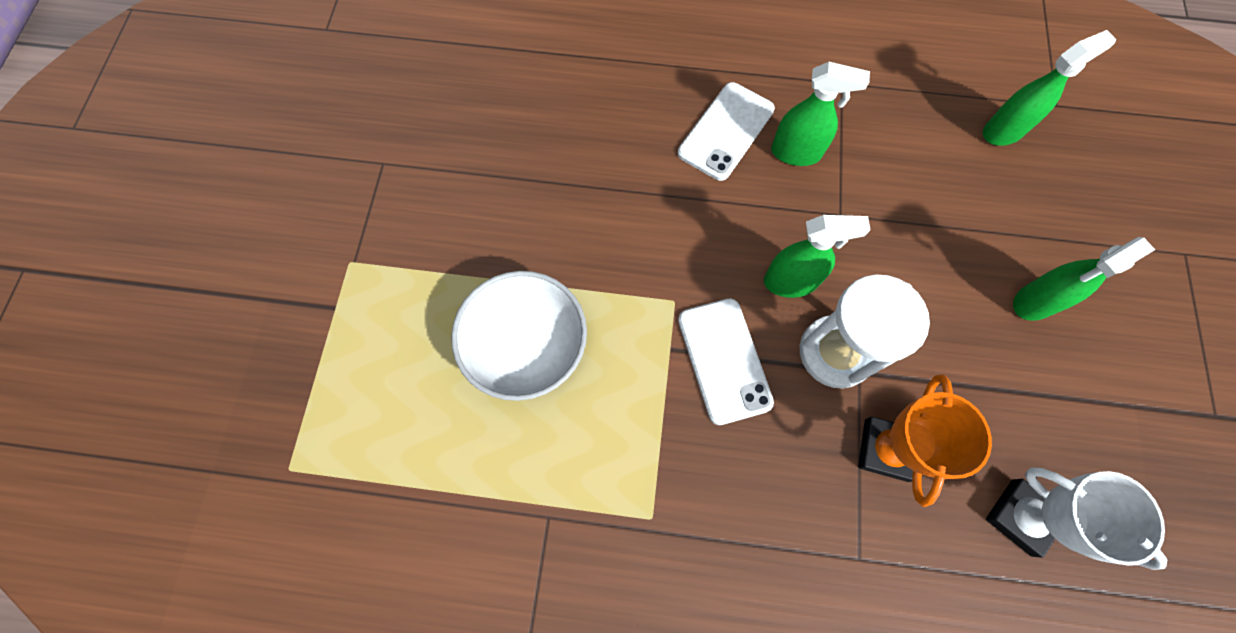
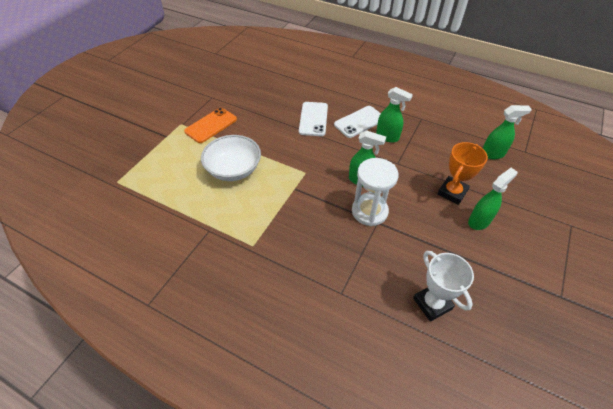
camera: 20 degrees right, 20 degrees down
(420, 244) = (211, 125): none -> orange phone
(724, 360) = (316, 199): white phone -> white phone (313, 119)
(886, 450) = (375, 255): orange trophy -> orange trophy (452, 192)
(1034, 302) = (479, 221): green spray bottle -> green spray bottle turned 150 degrees clockwise

